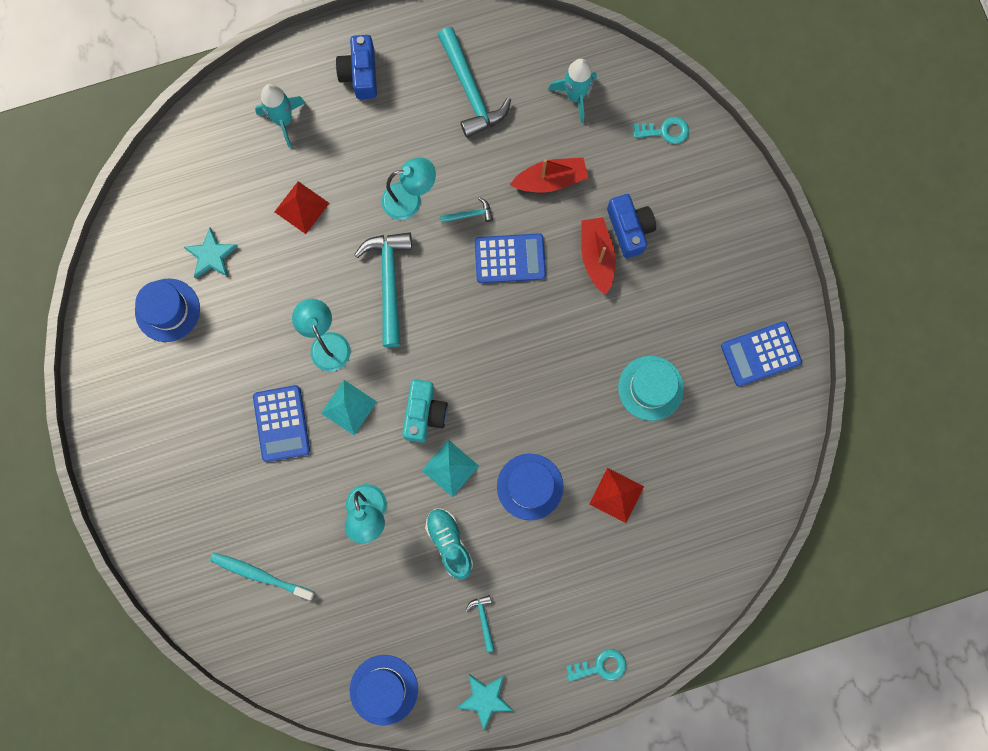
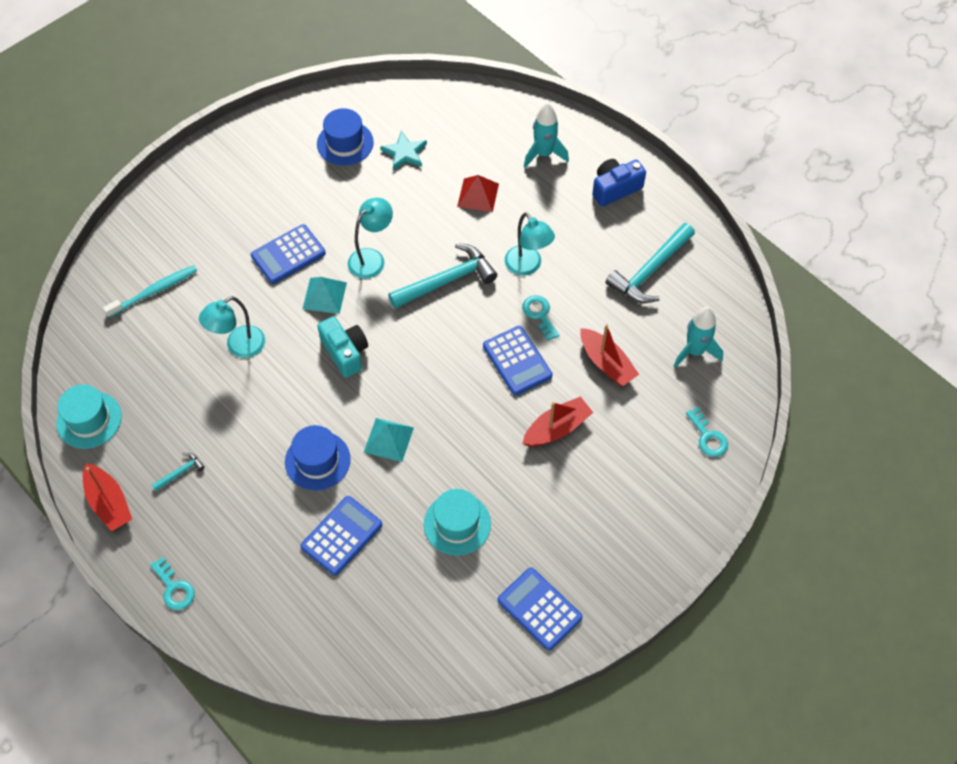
camera: 65 degrees right, 20 degrees down
(260, 575) = (154, 291): turquoise toothbrush -> turquoise toothbrush turned 60 degrees clockwise
(383, 689) = (89, 420): blue hat -> turquoise hat
(424, 414) = (345, 352): turquoise camera -> turquoise camera turned 105 degrees counterclockwise
(449, 543) = (239, 418): turquoise shoe -> none
(450, 468) = (306, 391): turquoise pyramid -> turquoise pyramid (389, 439)
(469, 214) = (539, 315): turquoise hammer -> turquoise key
(485, 699) = (109, 503): turquoise star -> red boat
(616, 495) = (341, 536): red pyramid -> blue calculator
(629, 229) = (598, 445): blue camera -> none

